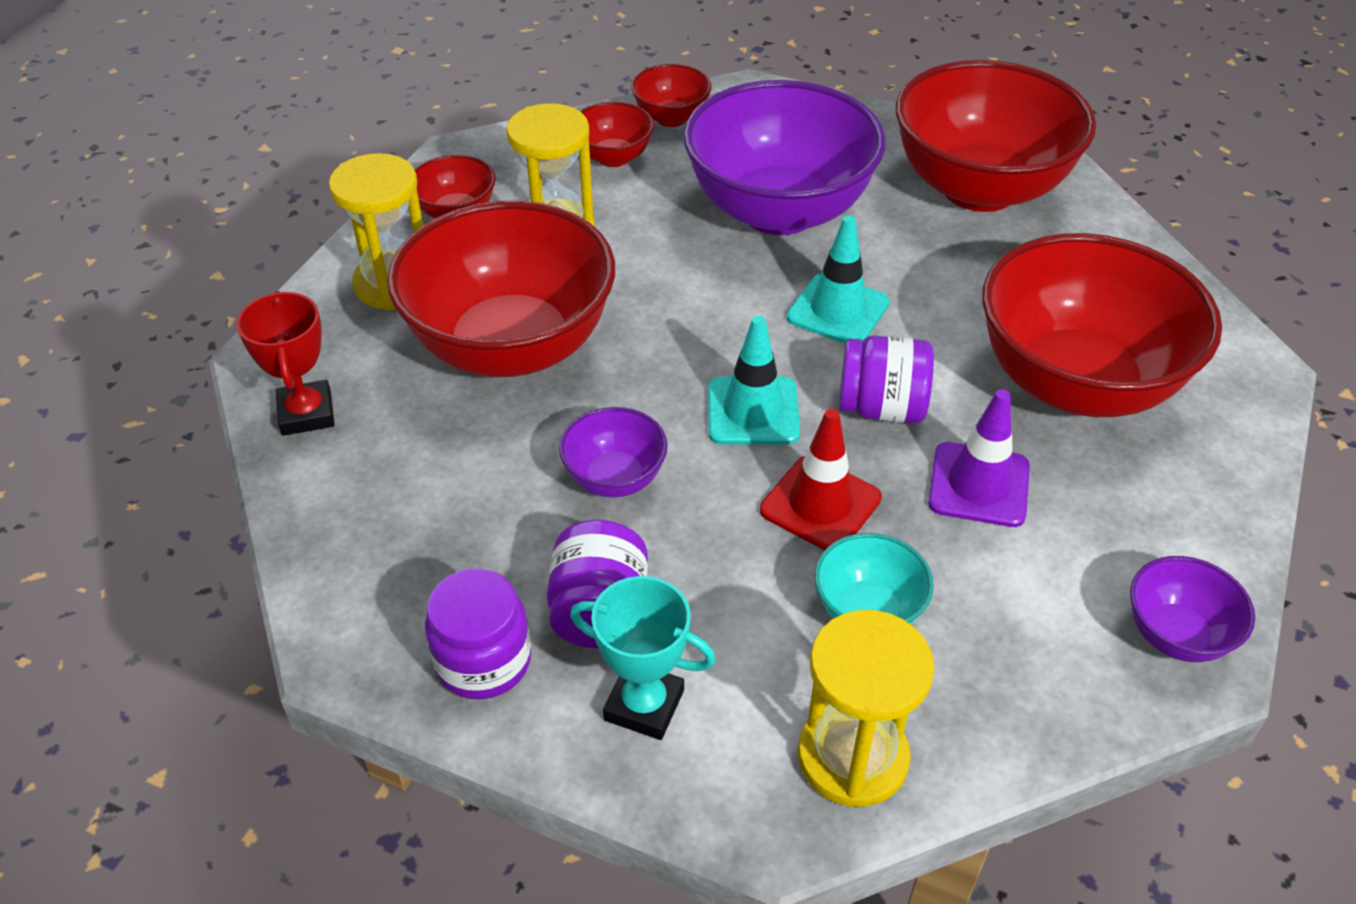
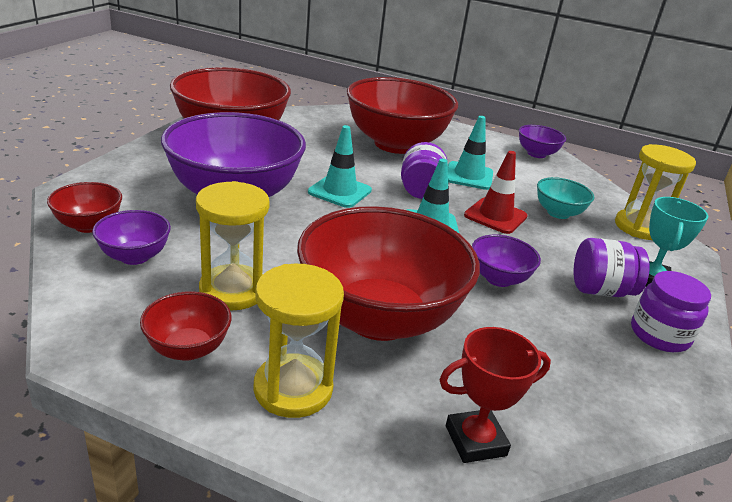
camera: 95 degrees left, 15 degrees down
(613, 157) = (135, 256): red bowl -> purple bowl
(979, 485) = (469, 176): purple traffic cone -> turquoise traffic cone

